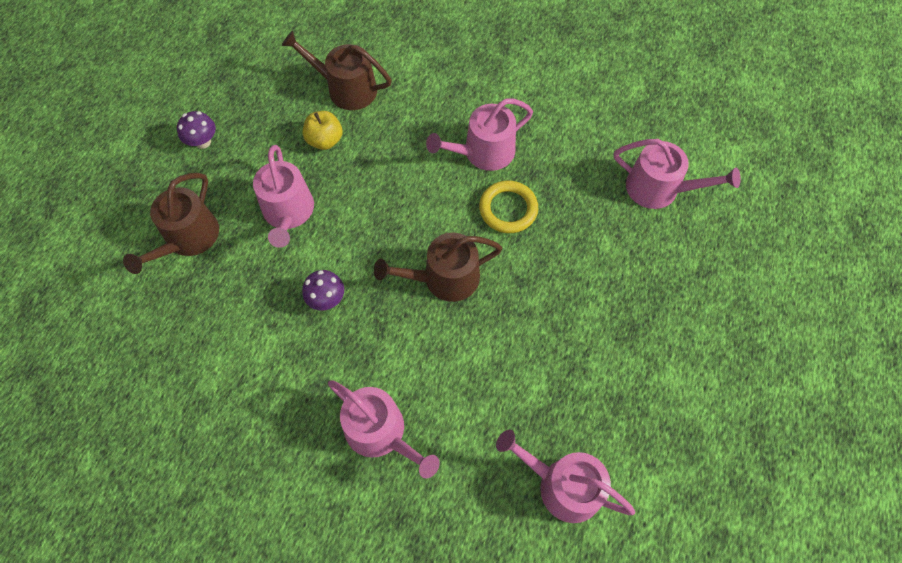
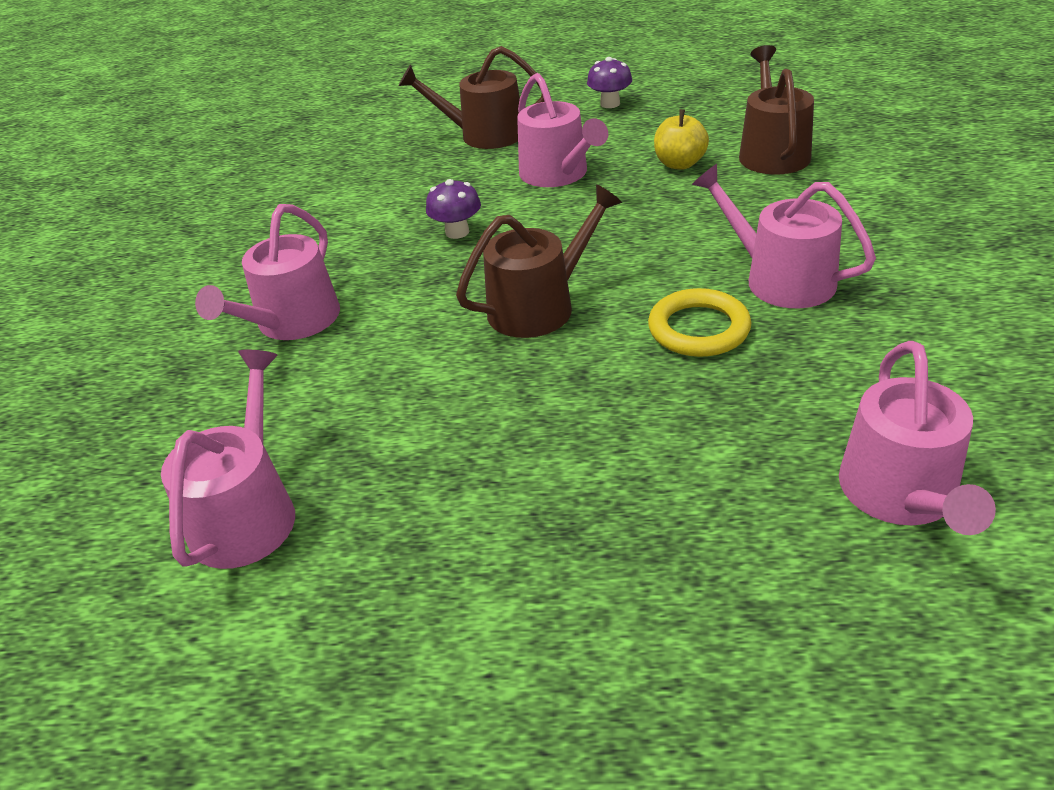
camera: 75 degrees right, 25 degrees down
(288, 212) = (558, 174): pink watering can -> pink watering can turned 90 degrees counterclockwise
(444, 278) = (539, 306): brown watering can -> brown watering can turned 90 degrees clockwise

